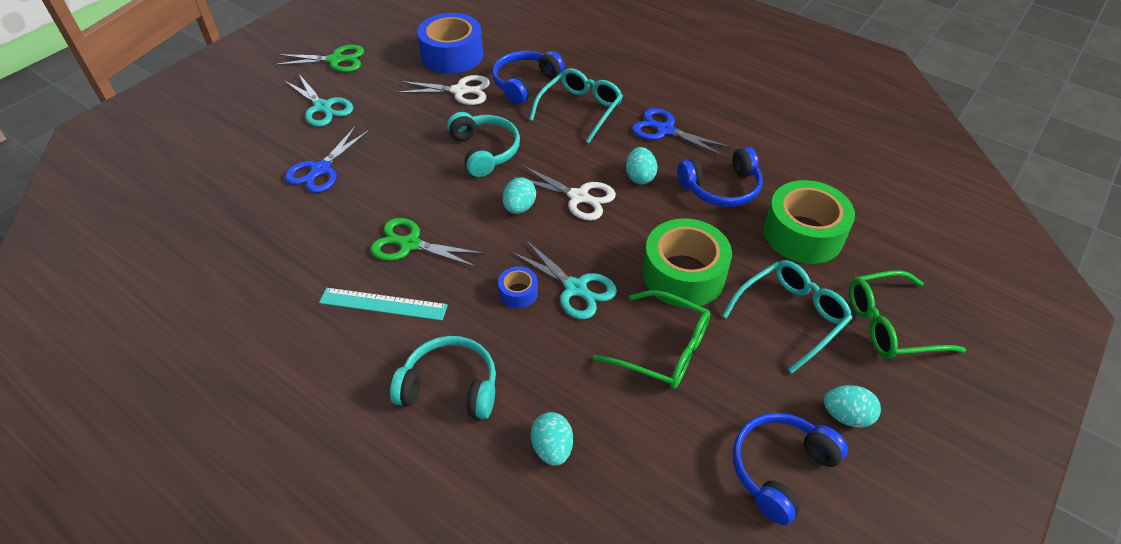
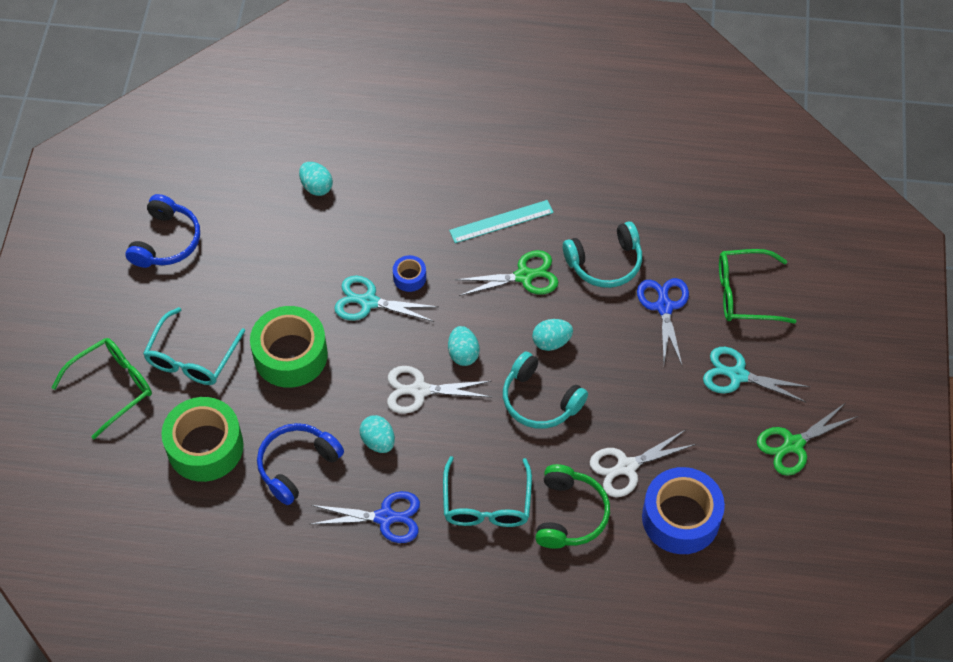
camera: 150 degrees right, 10 degrees up
(450, 387) = (408, 191): turquoise headphones -> turquoise headphones (605, 263)
(525, 83) = (569, 514): blue headphones -> green headphones
(663, 349) = (277, 285): green glasses -> green glasses (744, 294)
(846, 416) = (131, 297): turquoise egg -> turquoise egg (551, 342)

